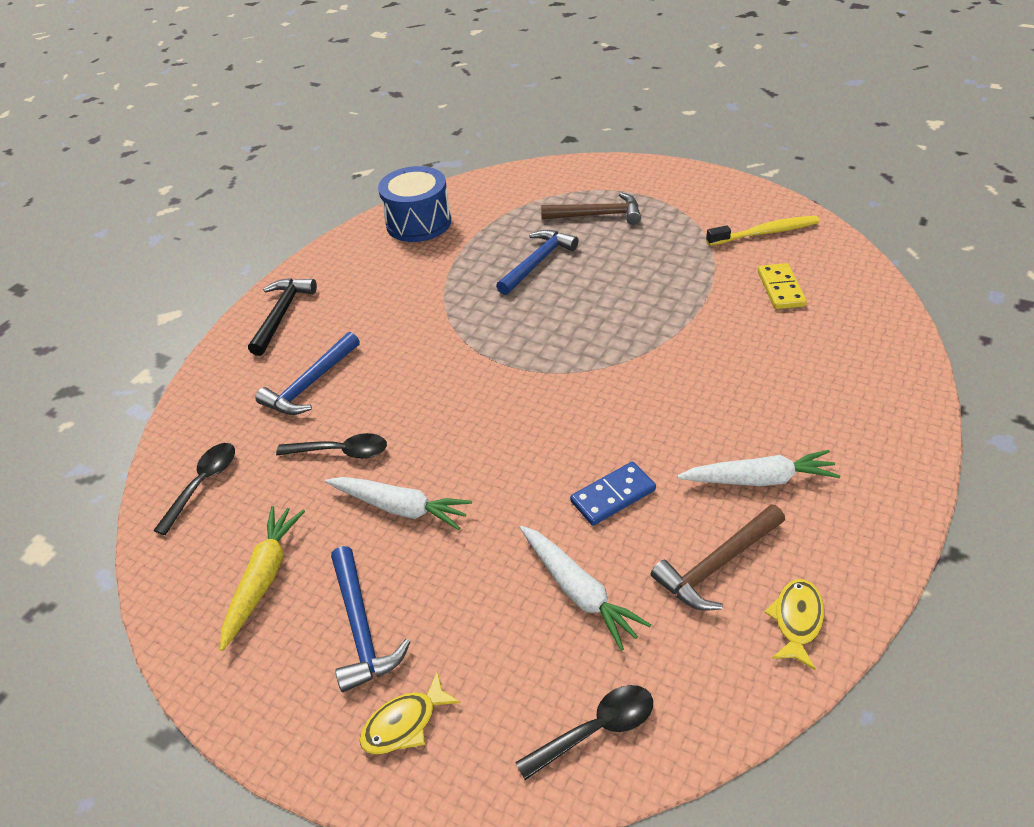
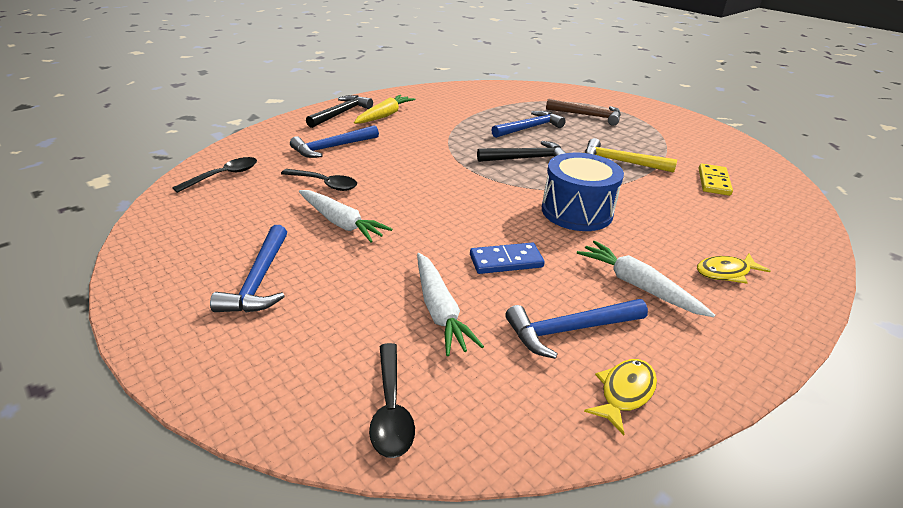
camera: 15 degrees right, 10 degrees down
(264, 578) = (218, 232): yellow carrot -> yellow carrot (385, 116)
(404, 723) = (242, 348): yellow fish -> yellow fish (725, 272)
(418, 223) = (460, 94): blue drum -> blue drum (576, 211)
(559, 320) = (526, 158): none -> black hammer
(596, 729) = (391, 409): black spoon -> black spoon turned 90 degrees clockwise
(669, 289) = (621, 162): none -> yellow hammer
(717, 565) = (570, 330): brown hammer -> blue hammer
(759, 479) = (638, 286): white carrot -> white carrot turned 150 degrees counterclockwise
(765, 233) = (715, 151): yellow toothbrush -> none

